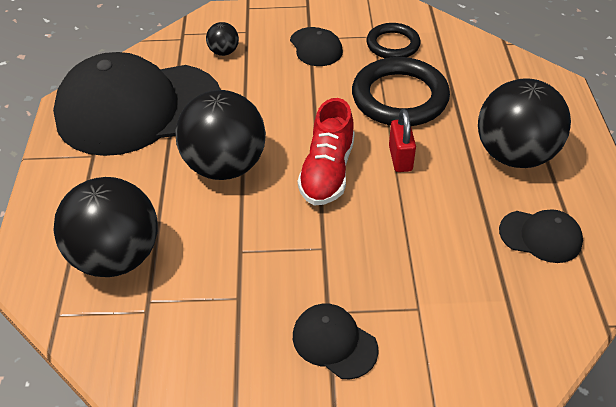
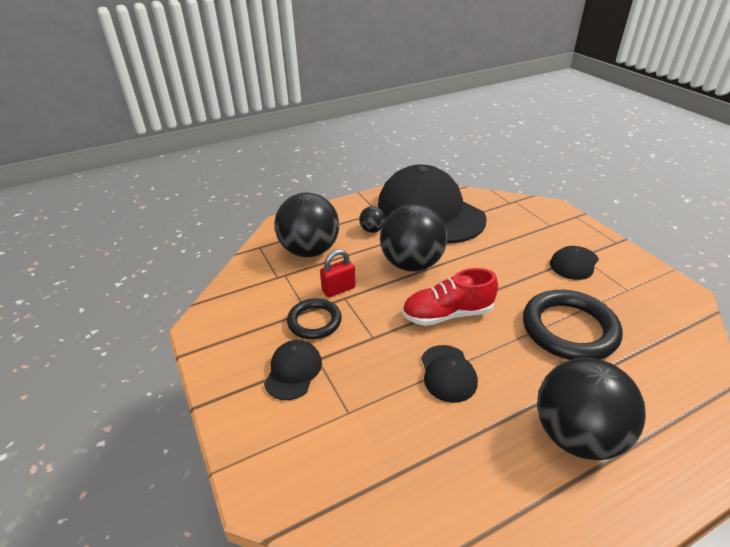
camera: 65 degrees right, 10 degrees down
(224, 52) = (517, 223): black ball -> black ball (372, 230)
(393, 44) = (630, 304): black ring -> black ring (314, 321)
(400, 158) = (497, 352): red padlock -> red padlock (338, 289)
(540, 236) = (485, 486): black cap -> black cap (448, 373)

